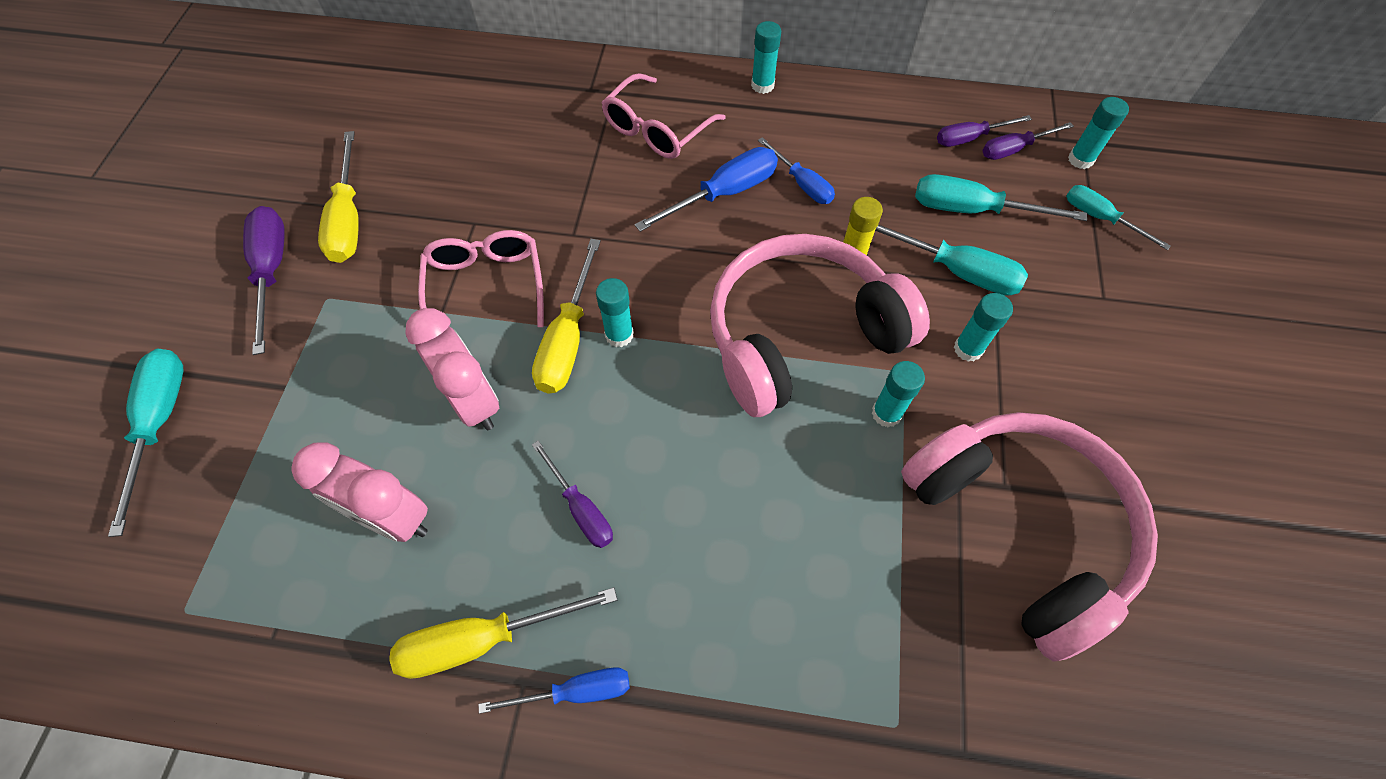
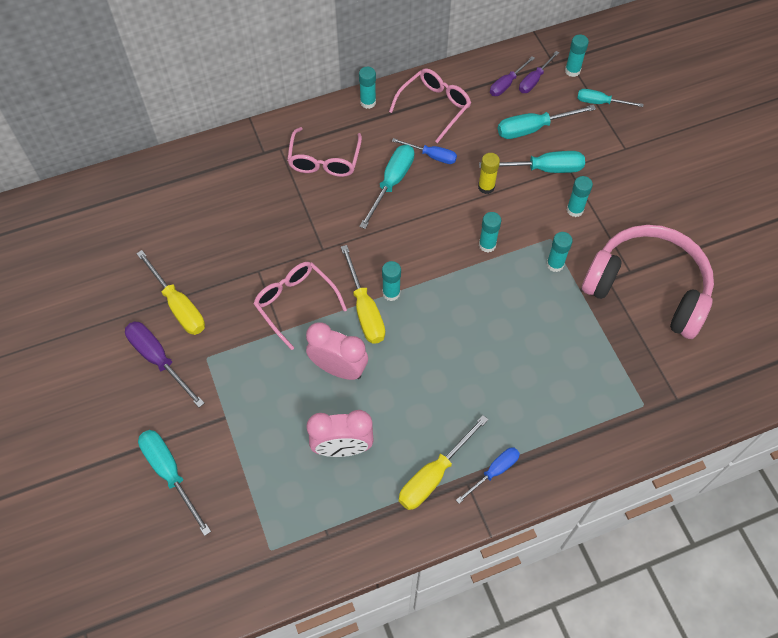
camera: 30 degrees left, 0 degrees up
(580, 508) = (436, 391): purple screwdriver -> none
(723, 194) = (392, 183): blue screwdriver -> turquoise screwdriver
(801, 336) = (487, 245): pink headphones -> turquoise glue stick
(847, 126) = (434, 107): none -> pink glasses

